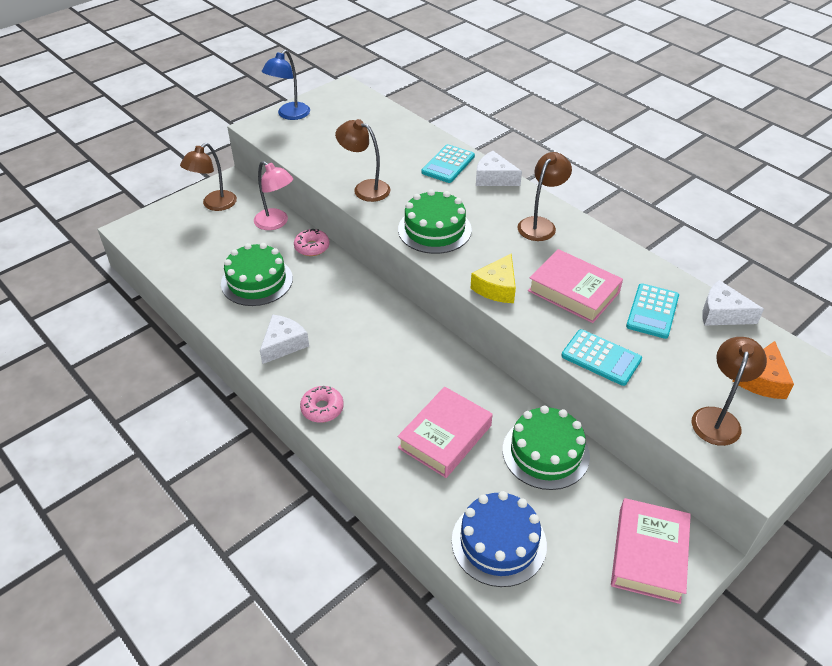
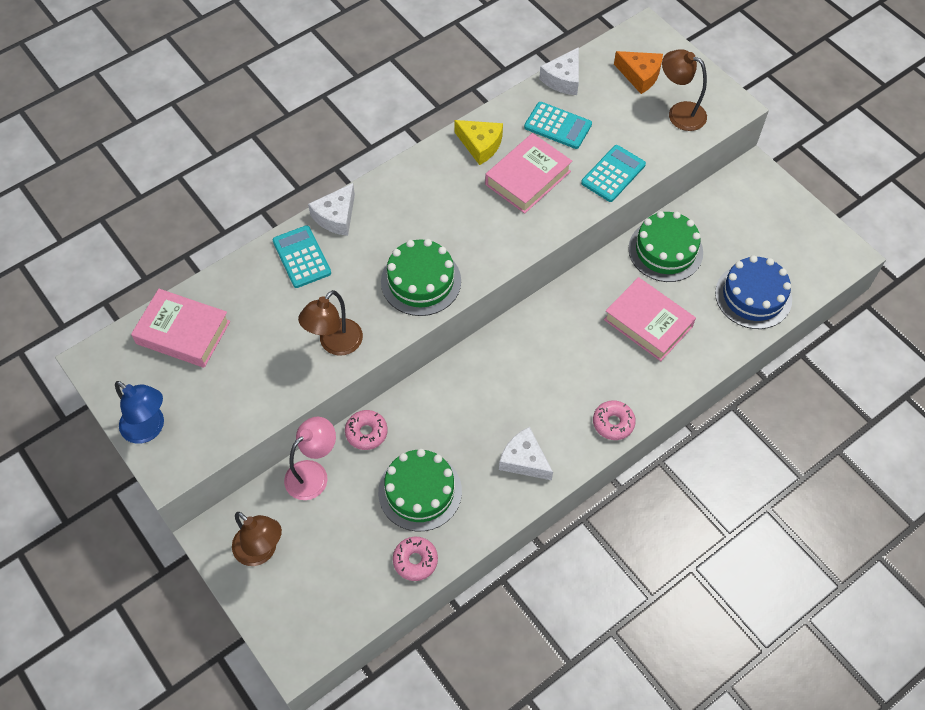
camera: 85 degrees left, 15 degrees up
(195, 283) = (415, 561): none -> pink donut
(448, 164) = (301, 257): turquoise calculator -> turquoise calculator turned 150 degrees counterclockwise
(497, 287) = (517, 237): yellow cheese -> yellow cheese (480, 145)
(540, 224) = (424, 187): brown lamp -> none
(648, 554) = (759, 201): pink book -> pink book (183, 332)

